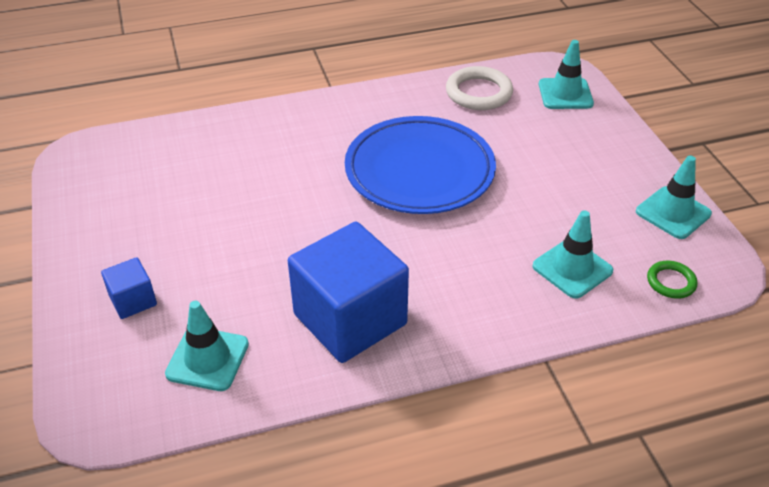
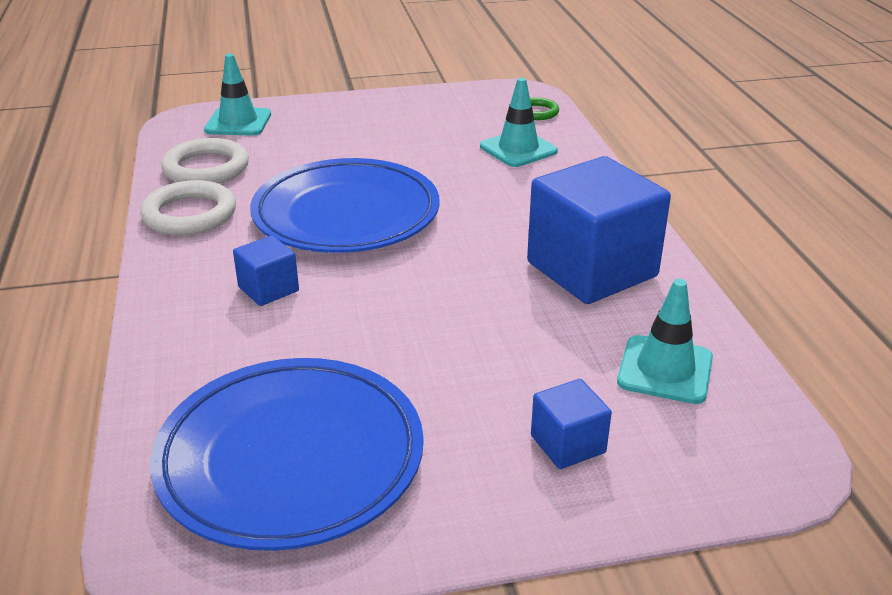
camera: 85 degrees left, 10 degrees down
(140, 182) = (291, 459): none -> blue plate
(312, 148) = (268, 289): none -> blue cube
(407, 98) = (189, 214): none -> white ring
(673, 213) = (448, 99): turquoise traffic cone -> none

